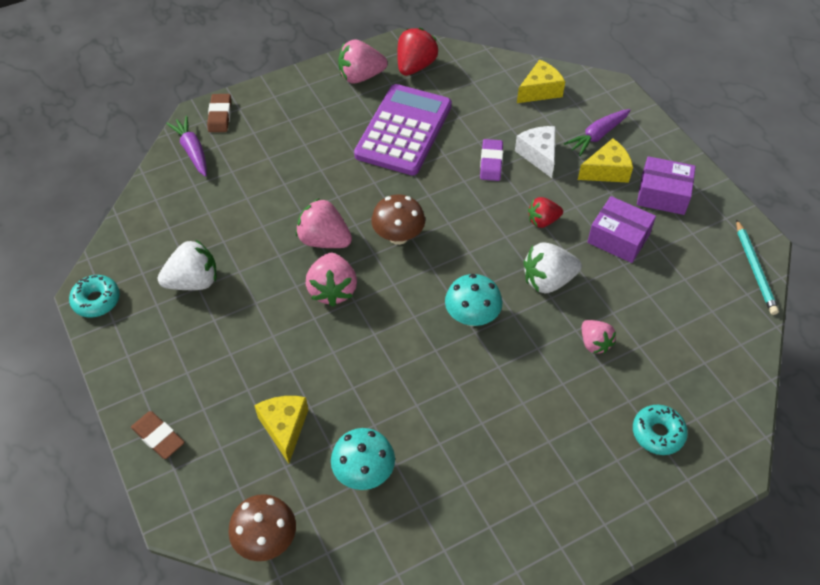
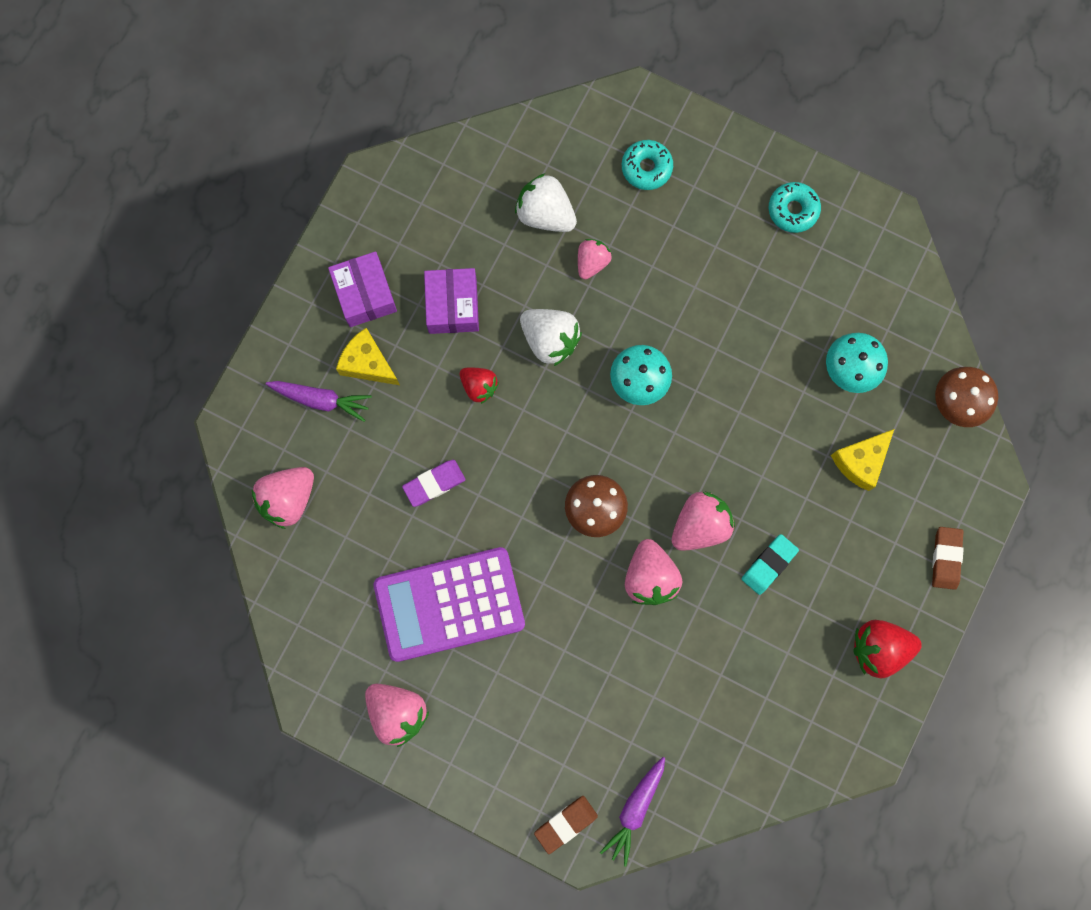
camera: 125 degrees left, 25 degrees up
(96, 300) = (871, 736): turquoise donut -> turquoise donut (793, 210)
(193, 282) = (785, 663): white strawberry -> white strawberry (545, 214)
(266, 314) = (769, 564): none -> turquoise eraser
(415, 66) = (339, 662): red strawberry -> red strawberry (879, 648)
(538, 155) = (390, 442): white cheese -> none
(540, 90) = (288, 499): yellow cheese -> pink strawberry
(754, 269) = (408, 170): turquoise pencil -> none

